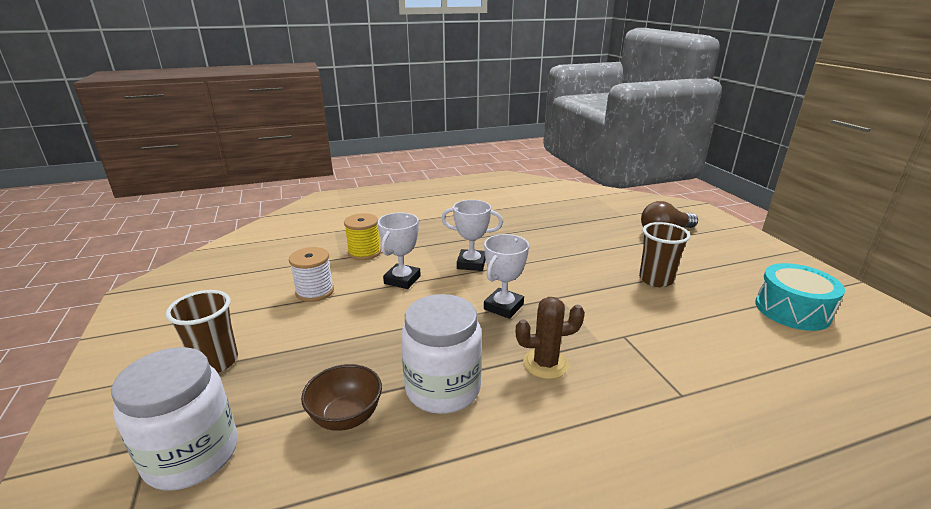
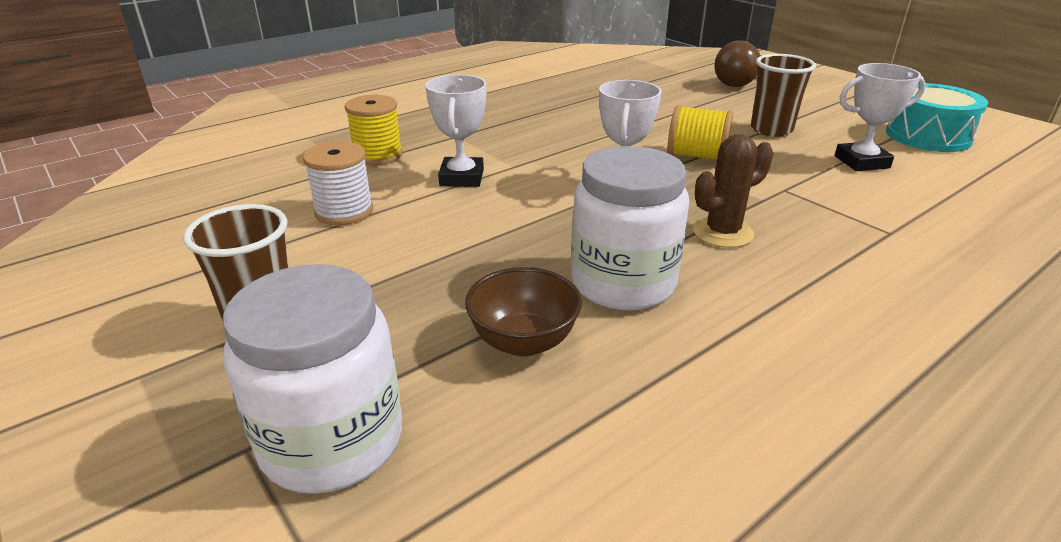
camera: 20 degrees left, 5 degrees up
(471, 263) = (540, 146): white trophy -> white trophy (861, 162)
(577, 293) = (696, 156): none -> yellow spool

